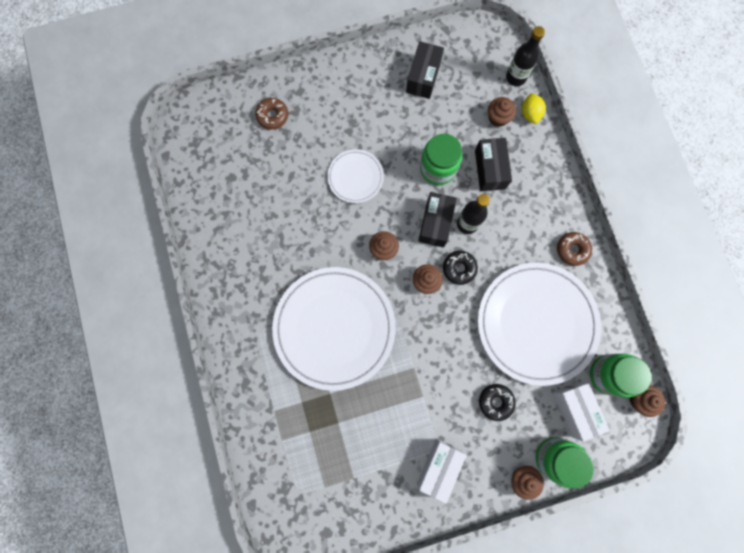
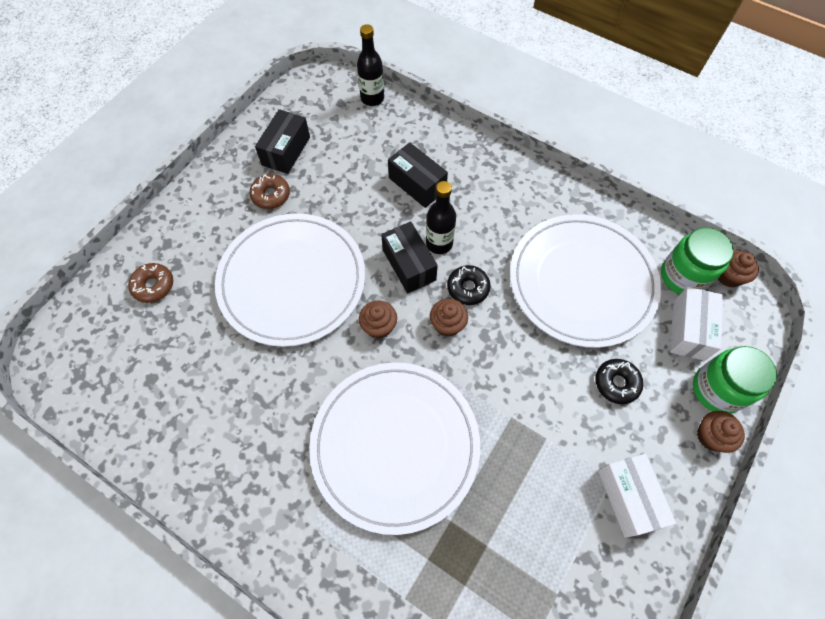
camera: 40 degrees left, 15 degrees down
(355, 177) = (292, 281): white plate -> white plate, size x2.05
(423, 77) = (286, 151): black box -> black box turned 45 degrees clockwise
(438, 168) = (368, 216): green jar -> none
(498, 118) = (386, 139): brown cupcake -> none
(530, 114) = (411, 117): yellow lemon -> none
(572, 250) = (550, 197): brown donut -> brown donut (271, 195)
(575, 409) = (688, 330): white box -> white box turned 75 degrees clockwise

